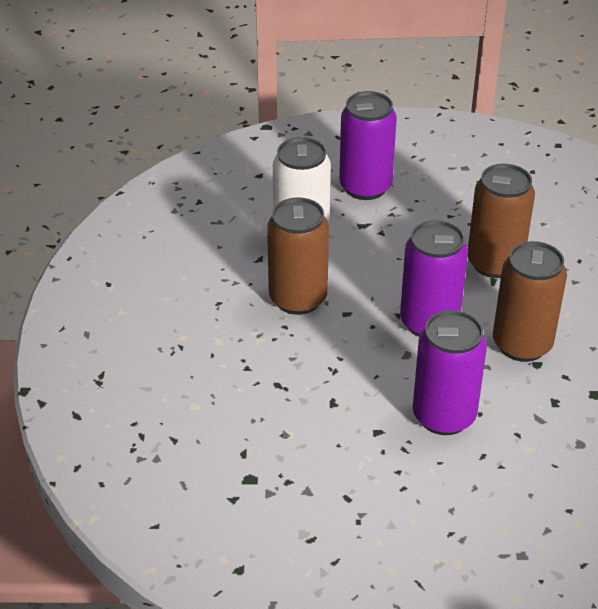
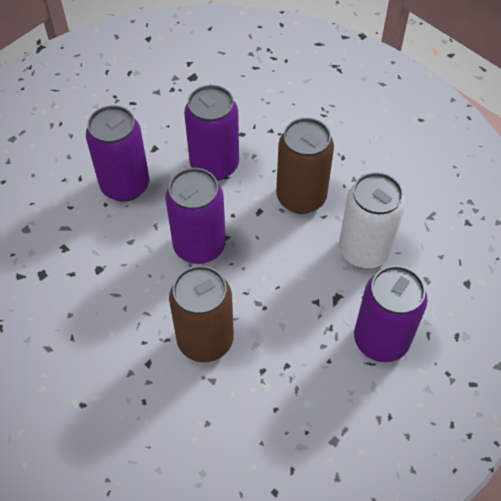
camera: 135 degrees right, 15 degrees up
(339, 374) = (214, 165): none -> purple can
(522, 344) = (121, 277): brown can -> none

